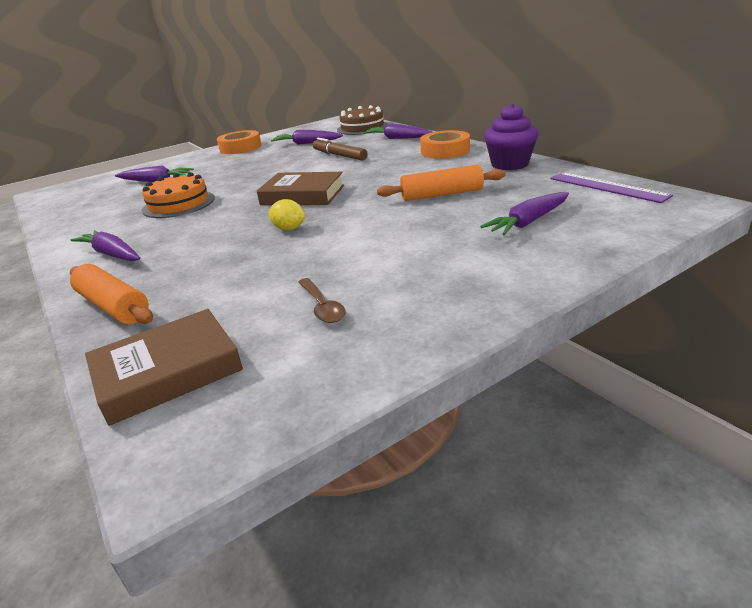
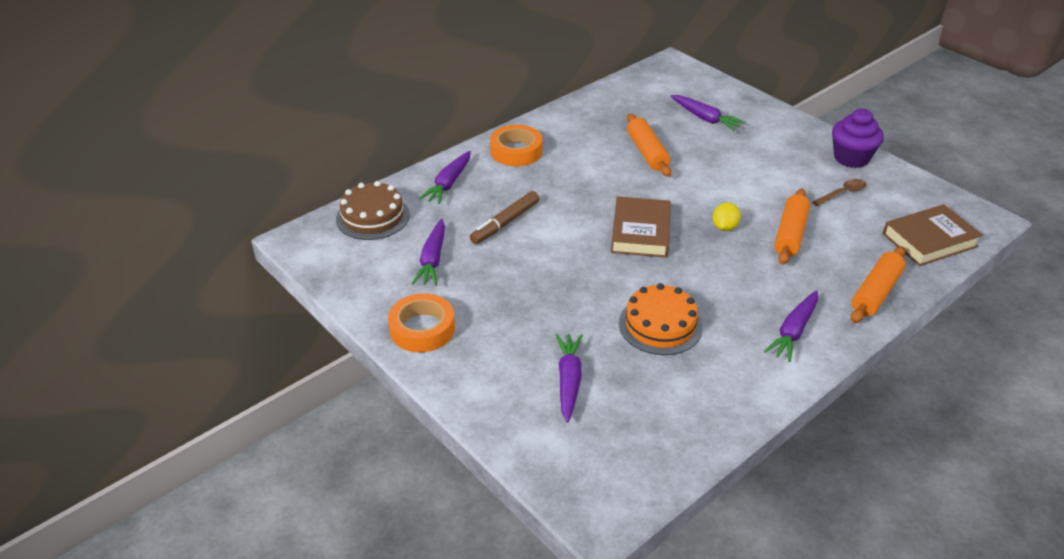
camera: 100 degrees left, 10 degrees up
(167, 371) = (929, 240): brown book -> brown book turned 75 degrees counterclockwise
(255, 262) = (790, 234): none -> orange rolling pin
(509, 164) = (574, 118): purple cupcake -> purple cupcake (851, 158)
(607, 187) = (638, 84): purple ruler -> none

